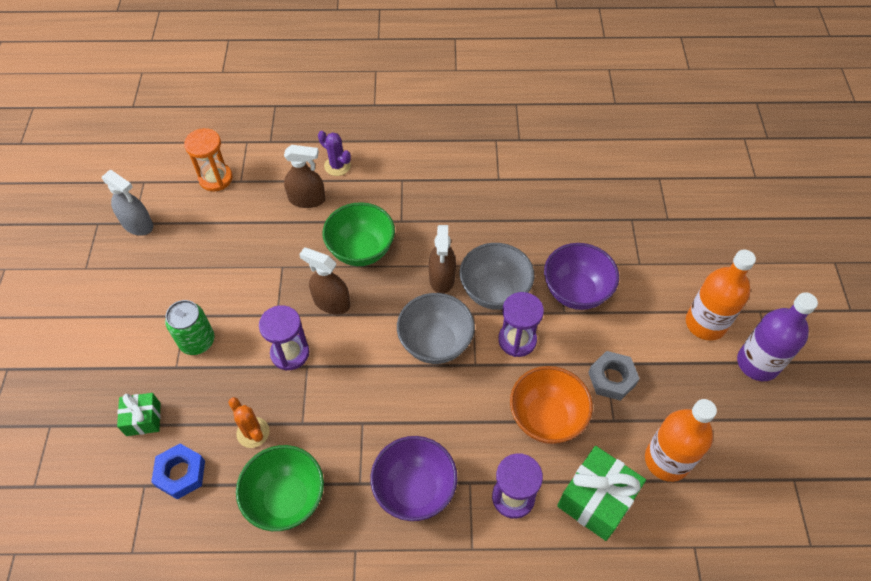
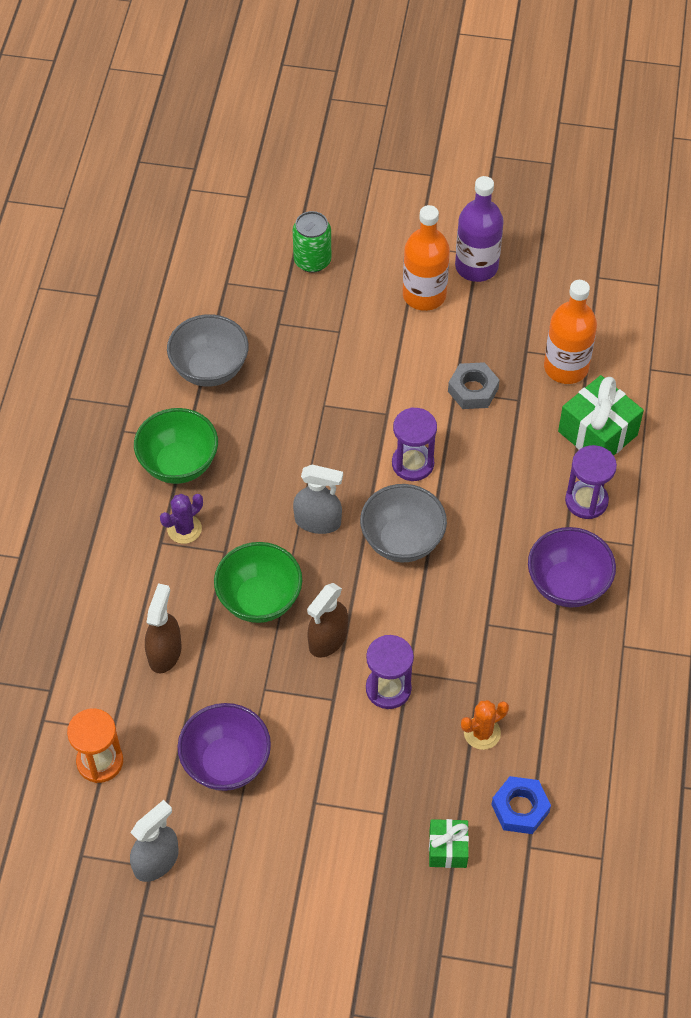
camera: 80 degrees left, 0 degrees up
(197, 341) = (353, 789): green can -> green can (312, 261)
(286, 499) = (562, 704): green bowl -> green bowl (179, 464)
(337, 166) = (117, 612): purple cactus -> purple cactus (184, 529)
(442, 278) = (318, 521): brown spray bottle -> grey spray bottle
(494, 291) = (347, 473): grey bowl -> grey bowl (210, 369)
(546, 418) = (507, 456): orange bowl -> none
(576, 292) = (363, 397): purple bowl -> purple bowl (226, 763)

